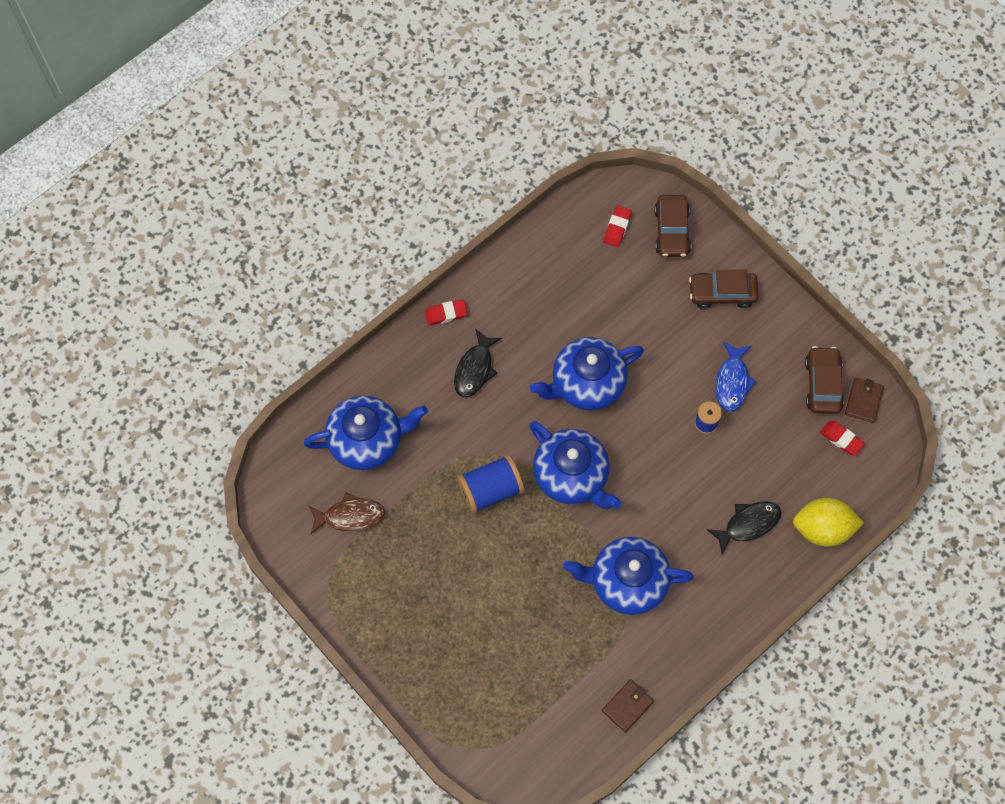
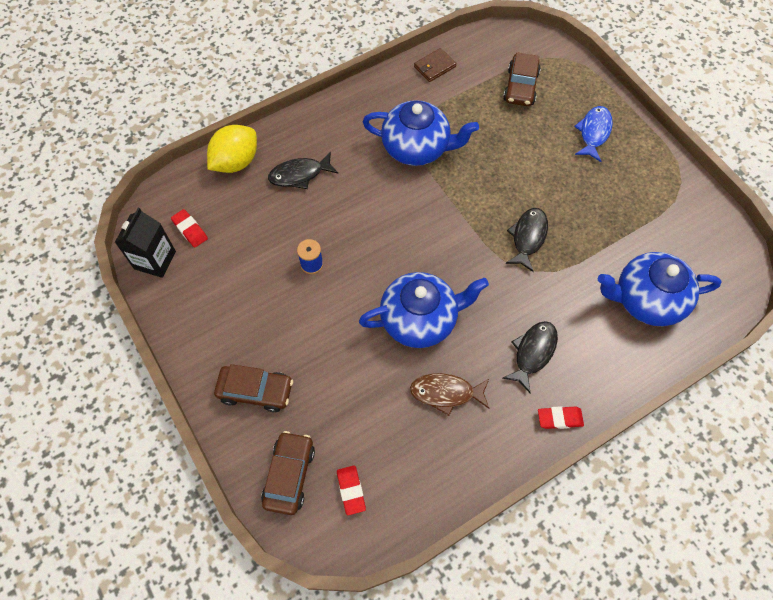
camera: 170 degrees left, 5 degrees down
(350, 516) = (662, 235): brown fish -> brown fish (446, 393)
(490, 489) = (528, 237): blue spool -> black fish
(571, 476) = (450, 237): blue teapot -> none
(617, 228) = (351, 490): red eraser -> red eraser turned 45 degrees counterclockwise
(732, 381) = (274, 298): blue fish -> blue fish (593, 132)
(822, 384) = (187, 281): brown car -> brown car (520, 87)
(823, 528) = (236, 162): yellow lemon -> yellow lemon turned 60 degrees counterclockwise
(863, 401) = (155, 260): brown wallet -> black carton

